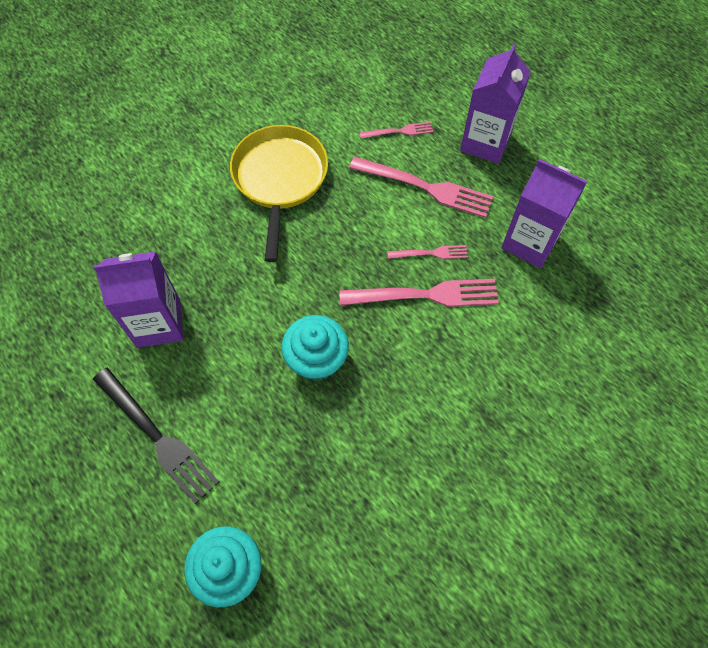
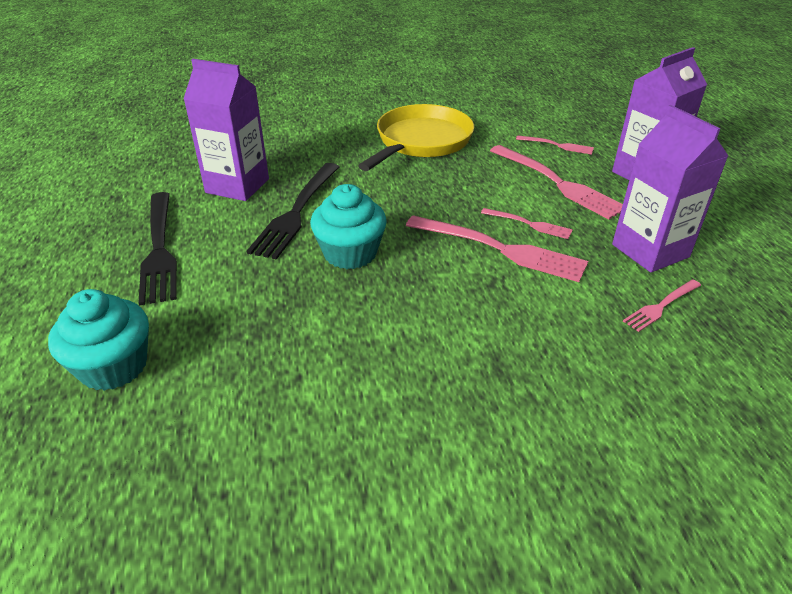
camera: 30 degrees right, 25 degrees down
(238, 332) = (296, 212): none -> black fork
(561, 302) = (661, 306): none -> pink fork

